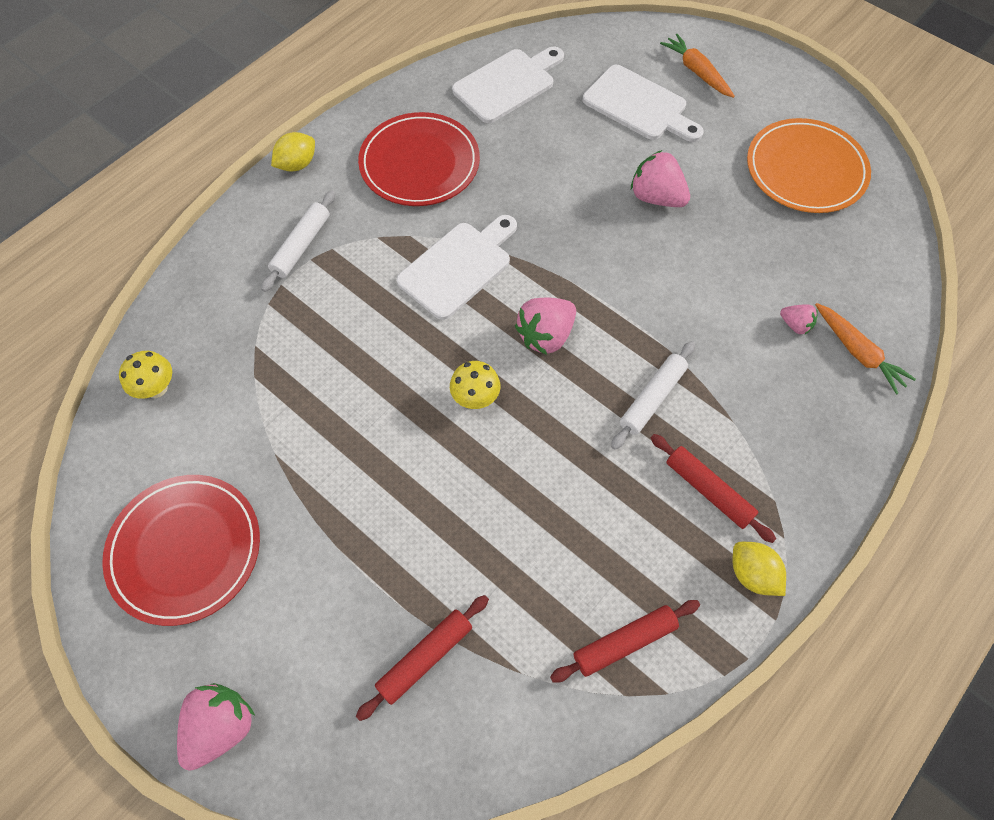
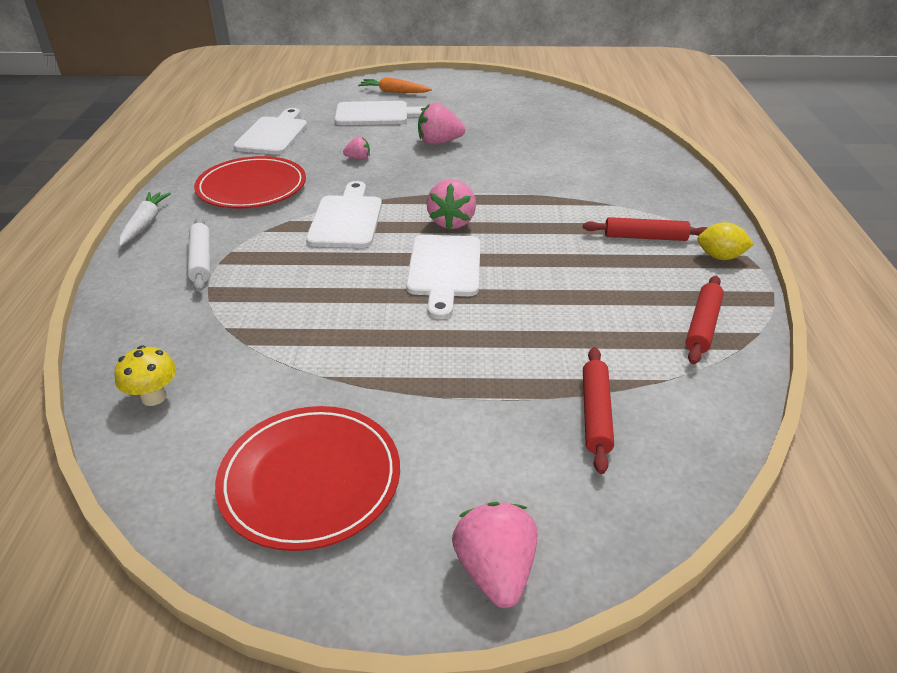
camera: 40 degrees left, 25 degrees down
(297, 164) = (145, 224): yellow lemon -> white carrot
(475, 398) = (444, 270): yellow mushroom -> white cutting board
(652, 398) = (556, 217): white rolling pin -> none
(795, 325) = (589, 156): pink strawberry -> pink strawberry (358, 158)
(805, 169) = (508, 104): orange plate -> none
(857, 352) = (635, 152): orange carrot -> none

